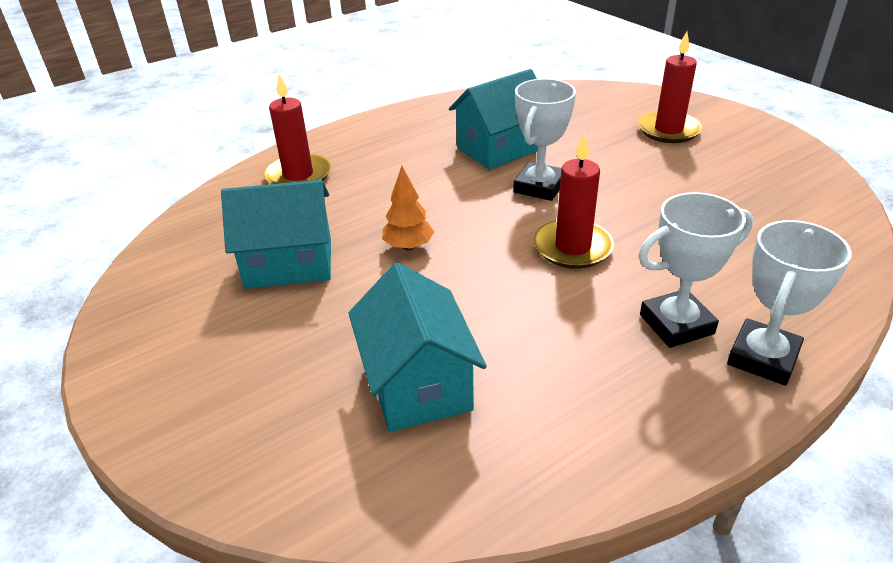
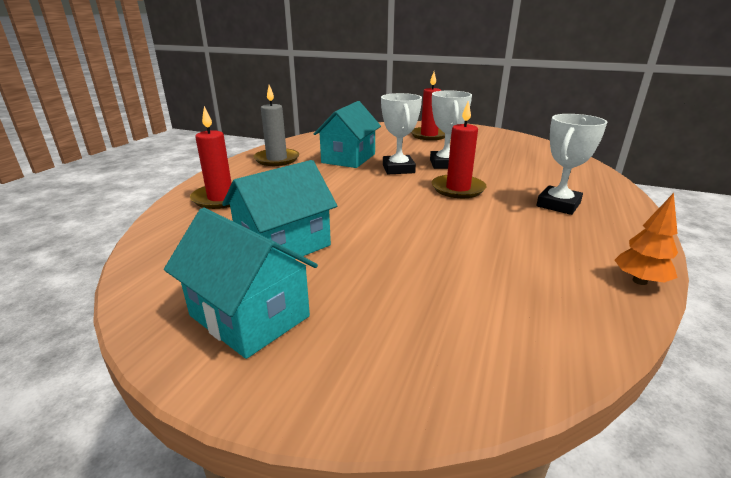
camera: 35 degrees left, 10 degrees down
(408, 246) = (360, 213): orange tree -> orange tree (639, 281)
(414, 127) = (277, 159): none -> grey candle
(418, 384) = (476, 278): turquoise house -> turquoise house (249, 316)
(762, 358) = (613, 205): white trophy -> white trophy (445, 164)

